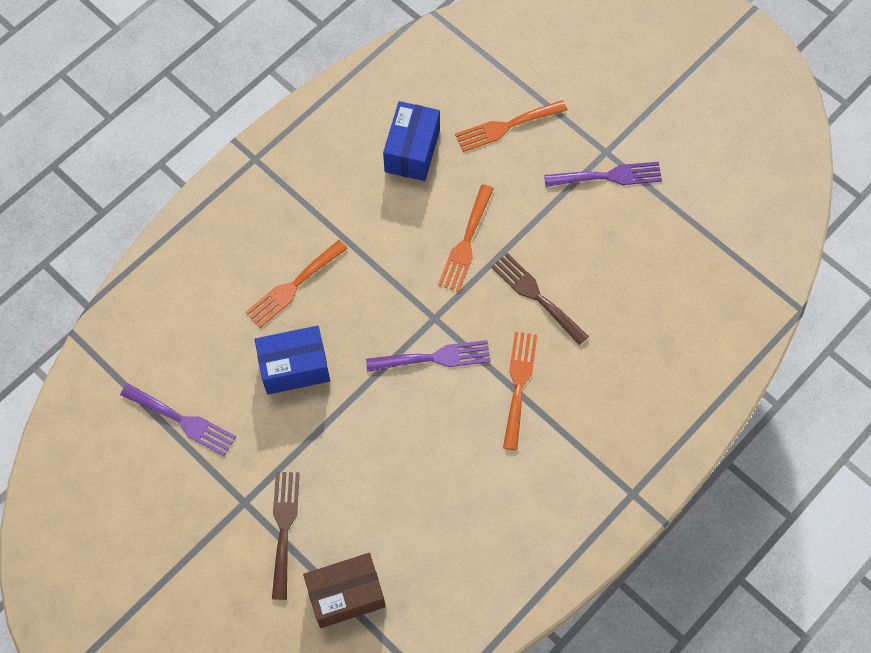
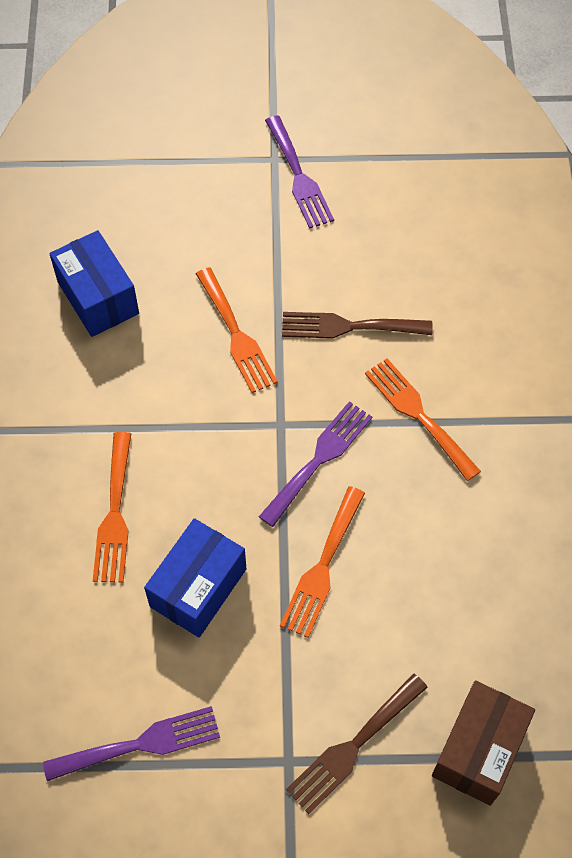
camera: 45 degrees left, 5 degrees down
(284, 528) = (353, 747): brown fork -> brown fork turned 90 degrees counterclockwise
(506, 126) = (163, 207): orange fork -> orange fork (322, 567)
(608, 176) = (299, 177): purple fork -> purple fork turned 120 degrees clockwise

